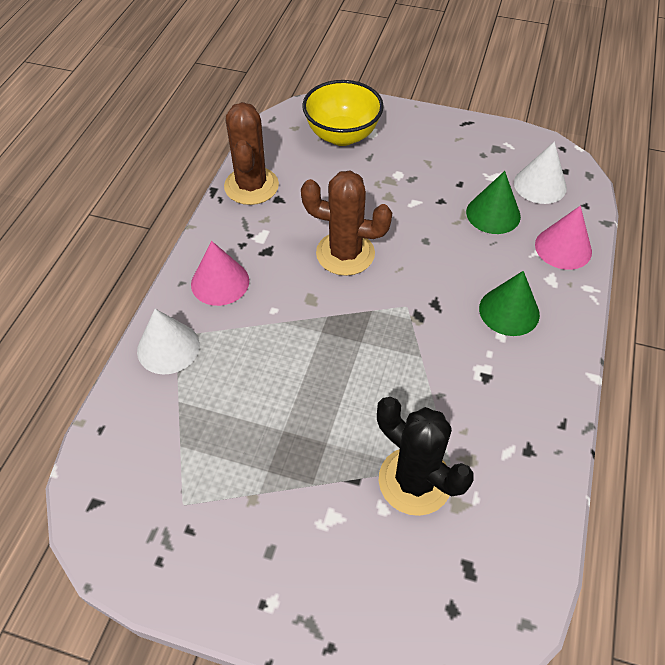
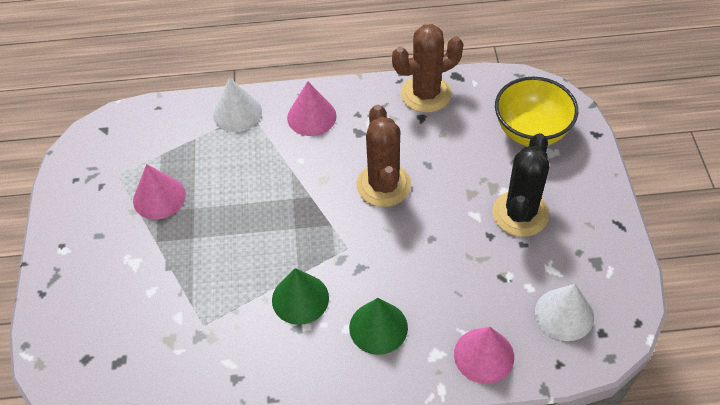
camera: 70 degrees right, 0 degrees up
(248, 464) = (159, 197): none -> pink cone
(415, 481) = (180, 305): black cactus -> black cactus (520, 214)
(493, 214) = (497, 283): green cone -> green cone (300, 299)

